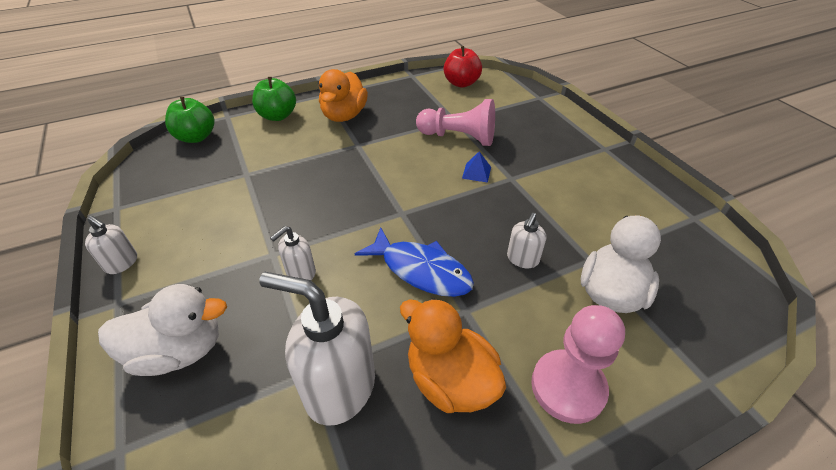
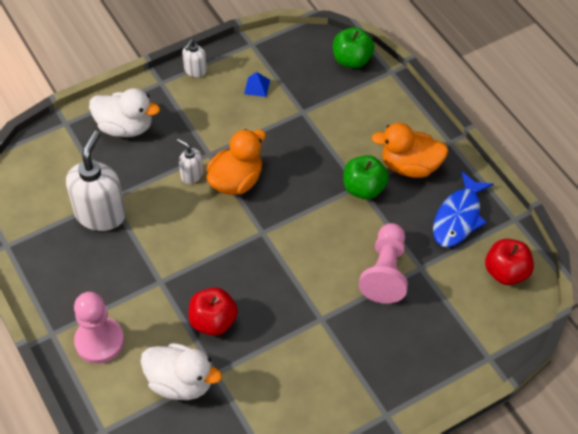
camera: 85 degrees right, 10 degrees up
(179, 351) = (125, 127): white duck -> white duck turned 60 degrees counterclockwise
(278, 116) = (399, 111): green apple -> green apple (364, 188)
(421, 270) = (197, 251): blue fish -> blue fish (458, 217)
(450, 380) = (105, 273): orange duck -> orange duck (236, 181)
(476, 172) = (326, 289): blue pyramid -> blue pyramid (257, 87)
(522, 259) = (213, 321): white soap dispenser -> red apple

